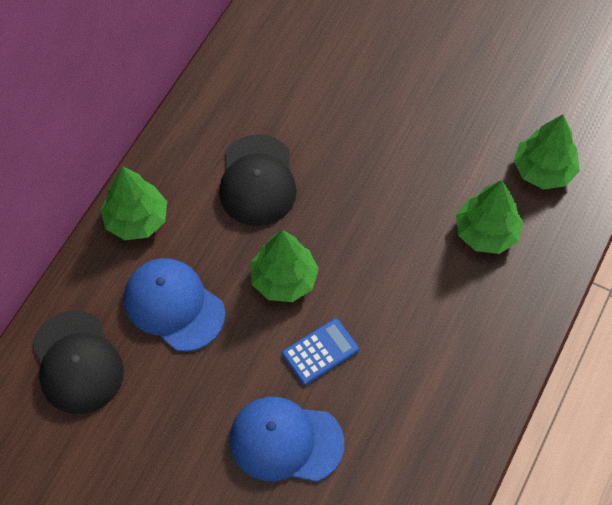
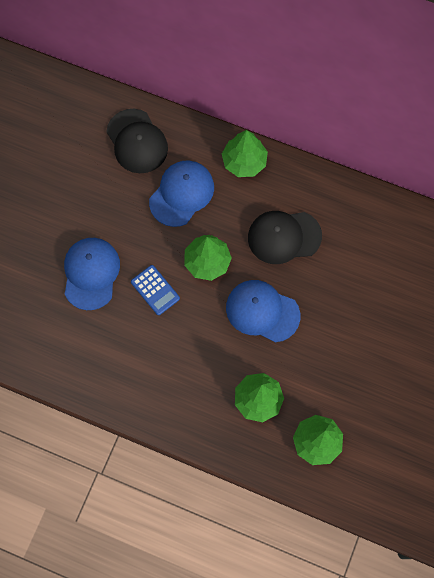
camera: 85 degrees right, 10 degrees up
(77, 362) = (137, 141): black cap -> black cap turned 90 degrees counterclockwise
(363, 217) = (262, 311): none -> blue cap

